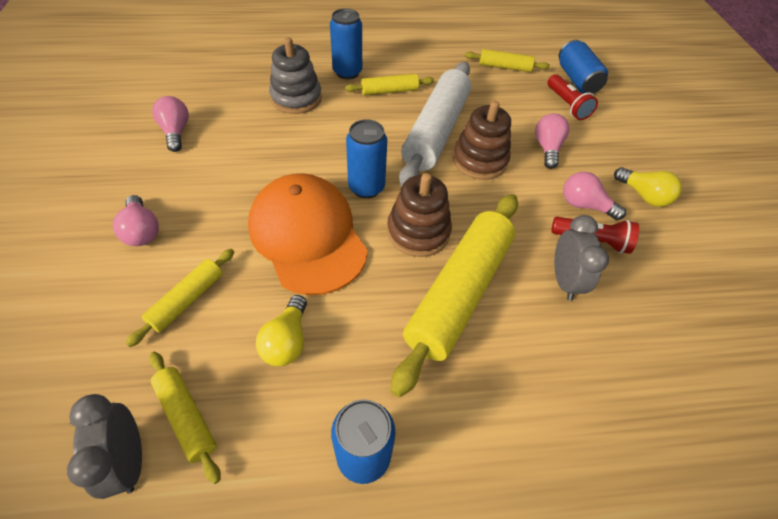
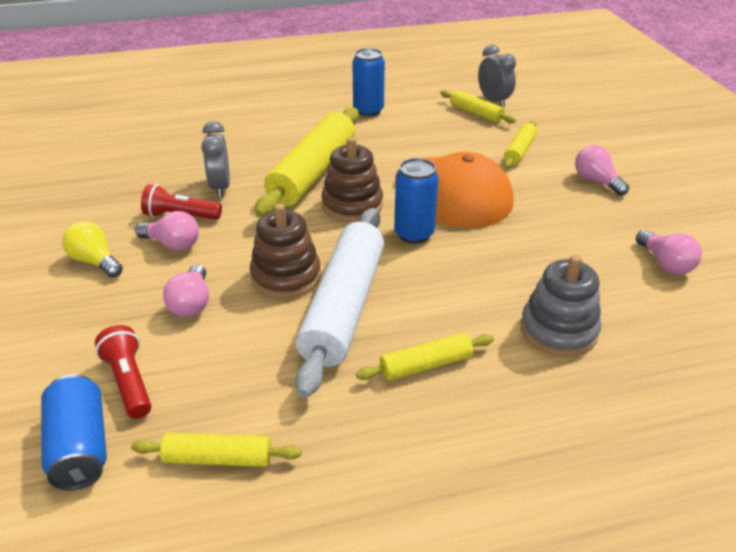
camera: 175 degrees right, 15 degrees down
(287, 340) = (435, 141): yellow light bulb -> none
(347, 72) = (509, 394): blue can -> none

